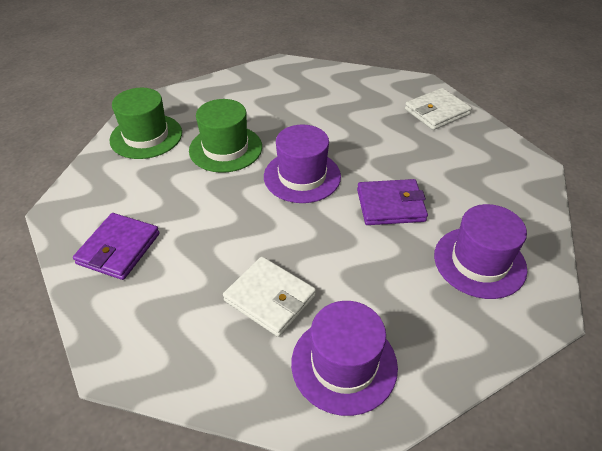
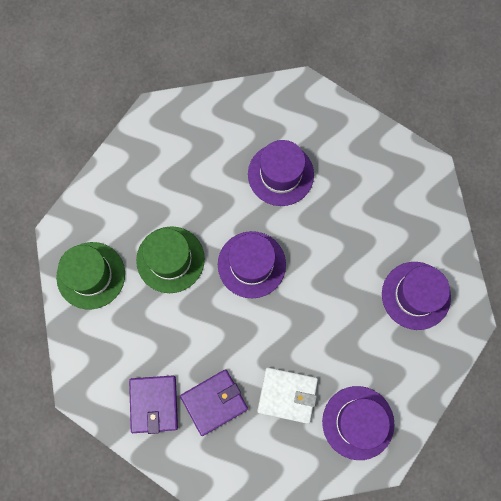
camera: 25 degrees left, 30 degrees up
(370, 126) = (280, 174): none -> purple hat
(390, 205) = (334, 266): purple wallet -> purple wallet (214, 402)
(436, 112) = (330, 128): white wallet -> none

